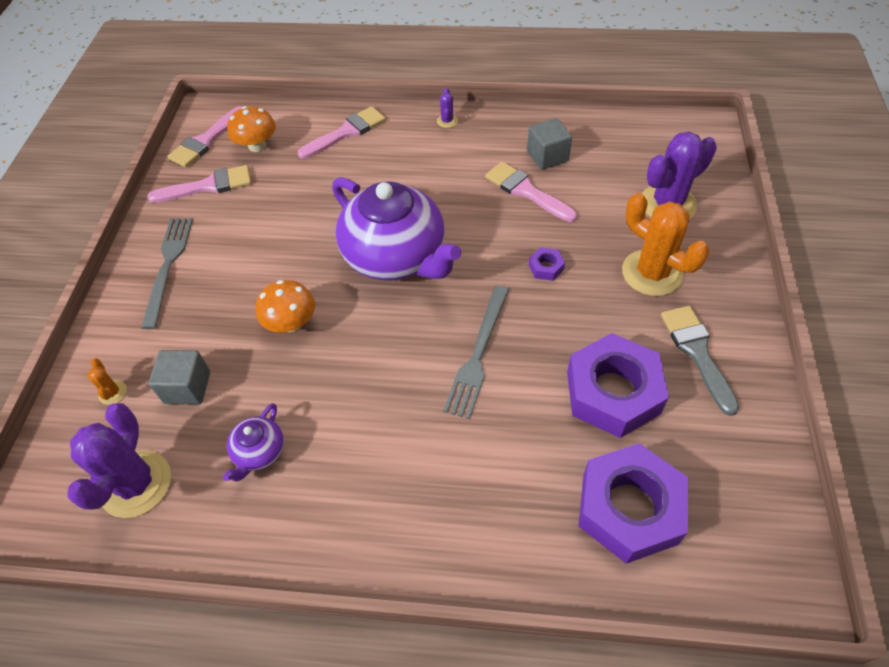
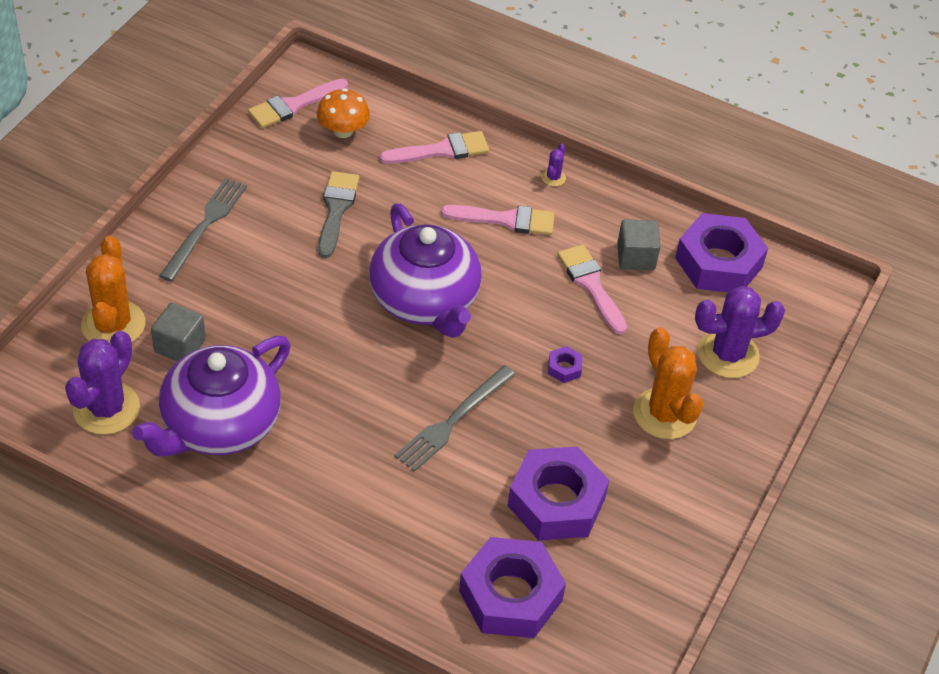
camera: 15 degrees right, 5 degrees down
(112, 392) = (113, 324): orange cactus -> orange cactus, size x2.34
(208, 186) = (275, 157): pink brush -> pink brush (506, 220)
(259, 452) = (219, 425): purple teapot -> purple teapot, size x2.29
(291, 323) = (296, 325): orange mushroom -> none
(613, 137) = (718, 262): none -> purple nut
(697, 352) = (657, 500): grey brush -> grey brush (336, 209)

